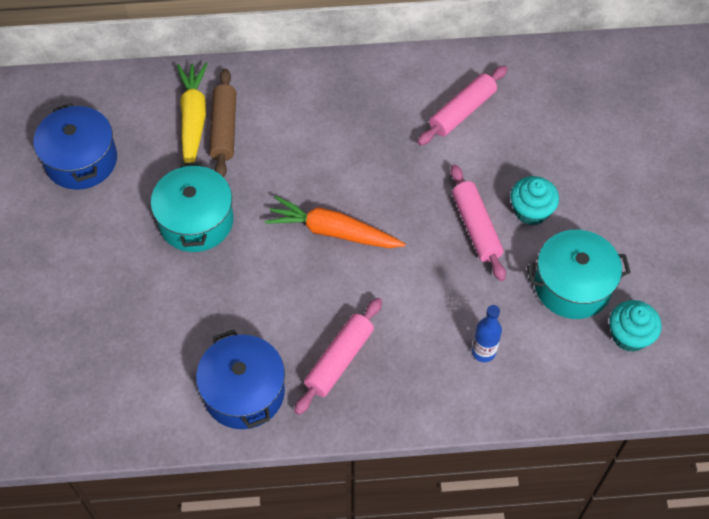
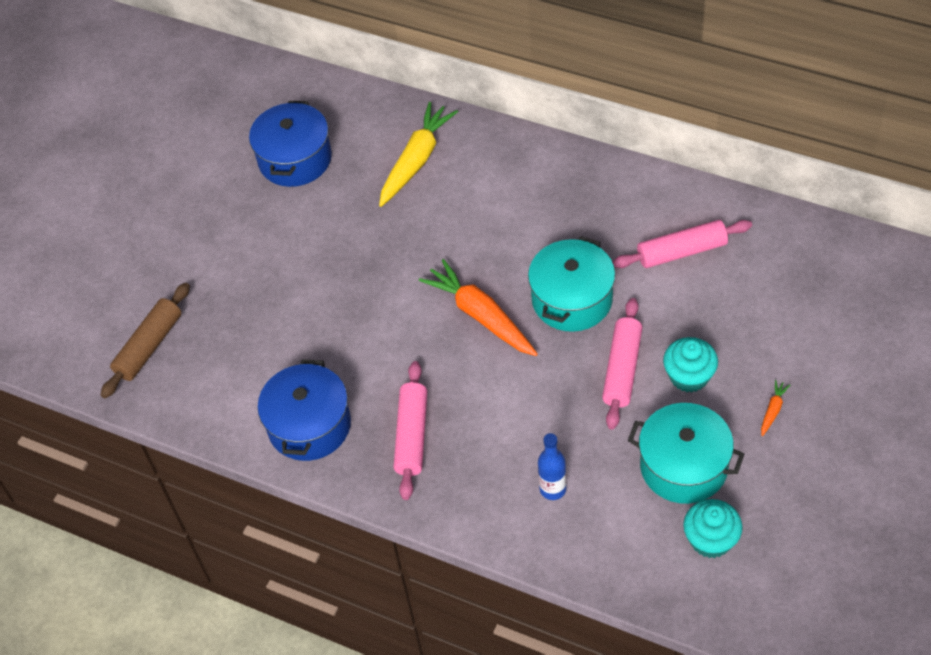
camera: 35 degrees right, 5 degrees down
(196, 221) = (362, 254): turquoise pot -> turquoise pot (572, 299)
(224, 129) = (439, 180): brown rolling pin -> brown rolling pin (149, 346)
(339, 360) = (412, 435): pink rolling pin -> pink rolling pin turned 60 degrees counterclockwise
(610, 211) = (773, 410): none -> orange carrot

